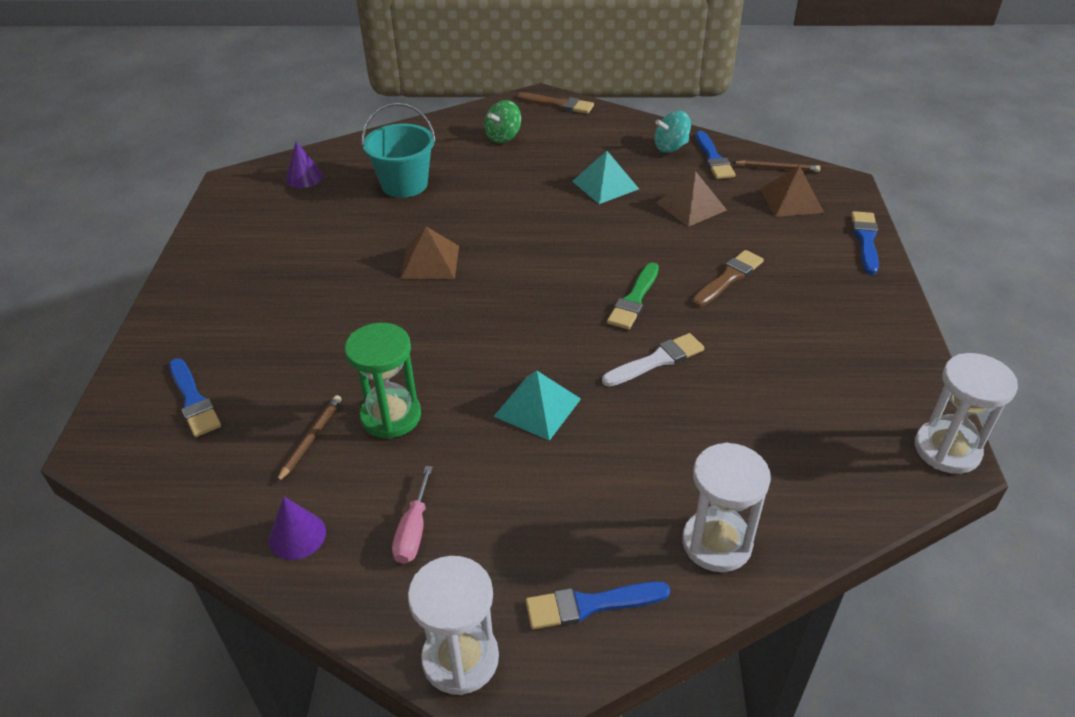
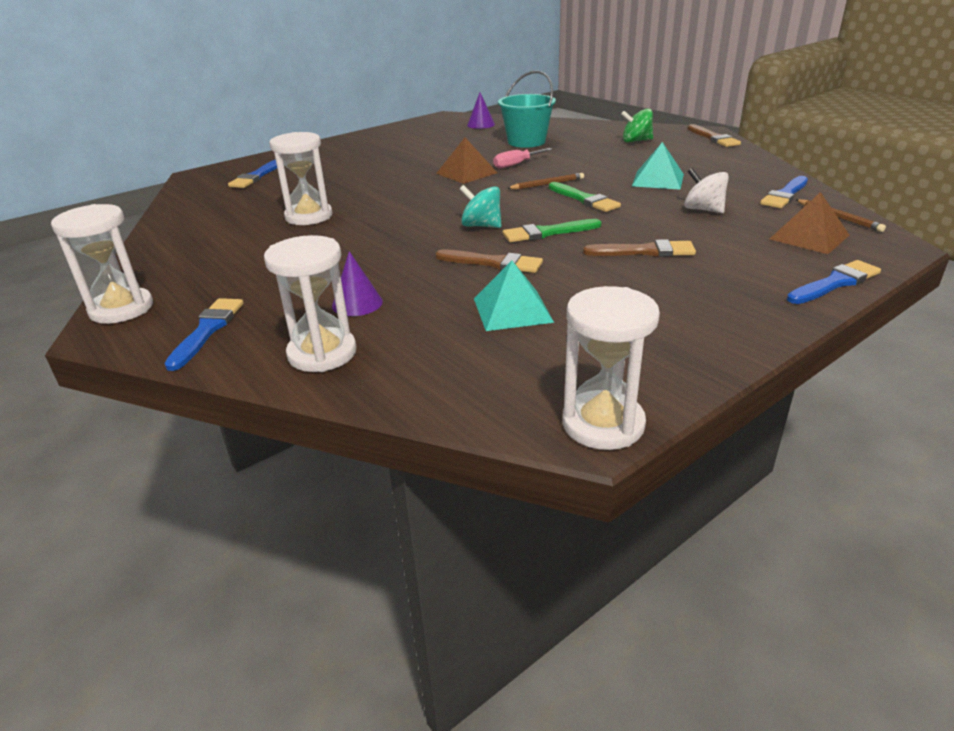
camera: 50 degrees right, 10 degrees down
(297, 535) = (181, 234): purple cone -> purple cone (357, 303)
(311, 439) = (262, 208): brown pencil -> brown pencil (547, 184)
(391, 416) = (309, 216): green hourglass -> white hourglass
(413, 531) = (217, 257): pink screwdriver -> pink screwdriver (516, 164)
(537, 407) = (378, 247): turquoise pyramid -> turquoise pyramid (512, 310)
(590, 605) = (207, 330): blue brush -> blue brush turned 60 degrees clockwise
(592, 241) = (584, 199): none -> green brush
(656, 361) = (493, 263): white brush -> brown brush
(671, 147) = (759, 179): turquoise spinning top -> turquoise spinning top (481, 226)
(691, 206) = (703, 210): brown pyramid -> white spinning top

